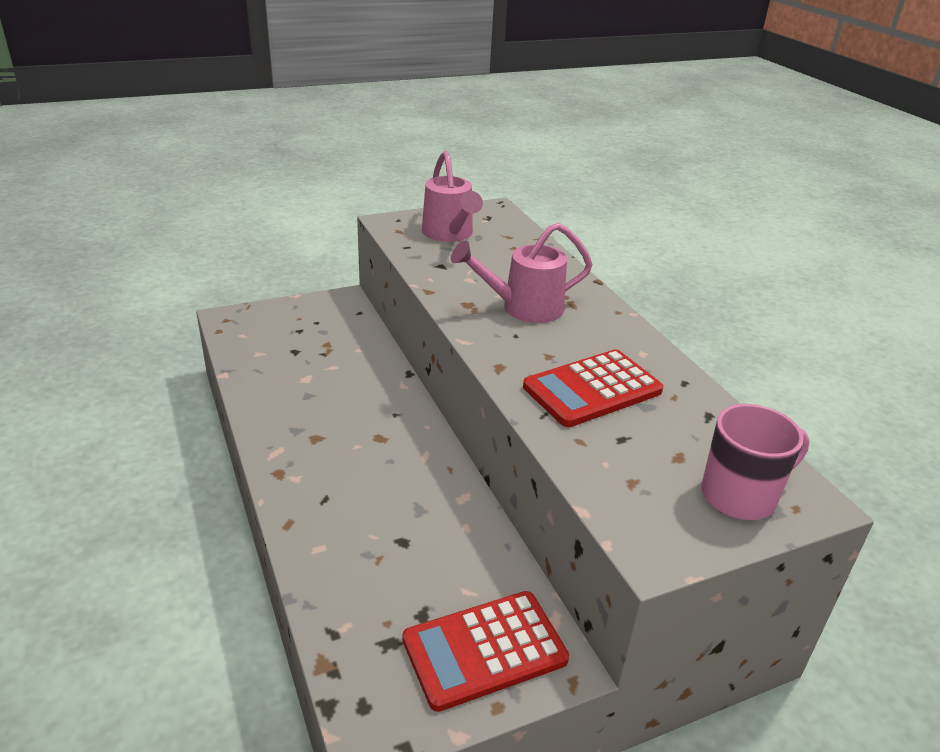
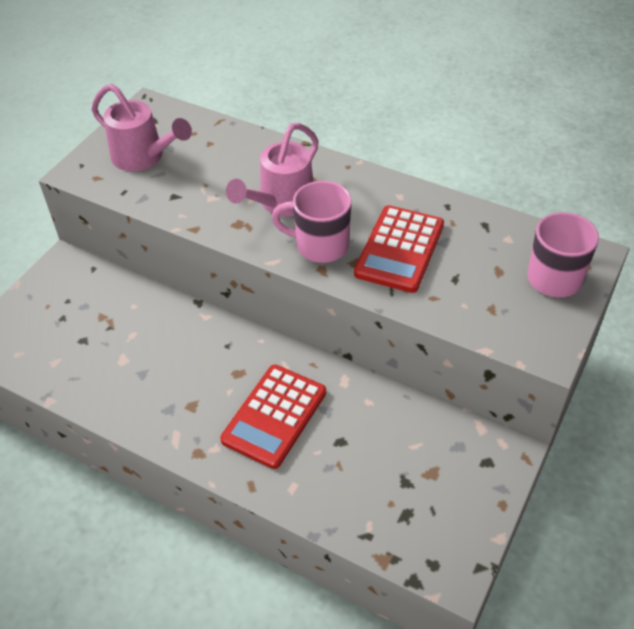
camera: 35 degrees left, 15 degrees up
(484, 650) = (462, 476): red calculator -> red calculator (274, 416)
(519, 350) = (320, 245): none -> pink mug

